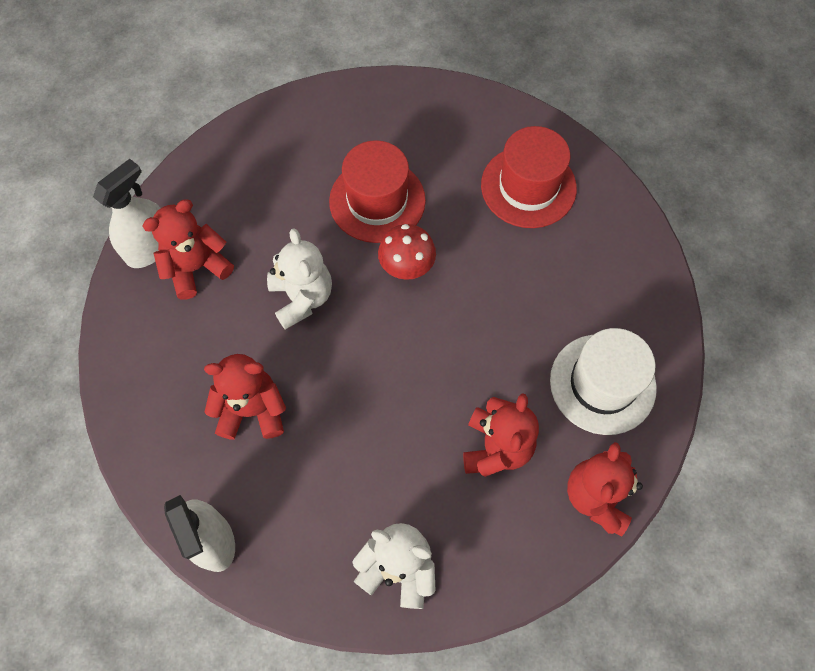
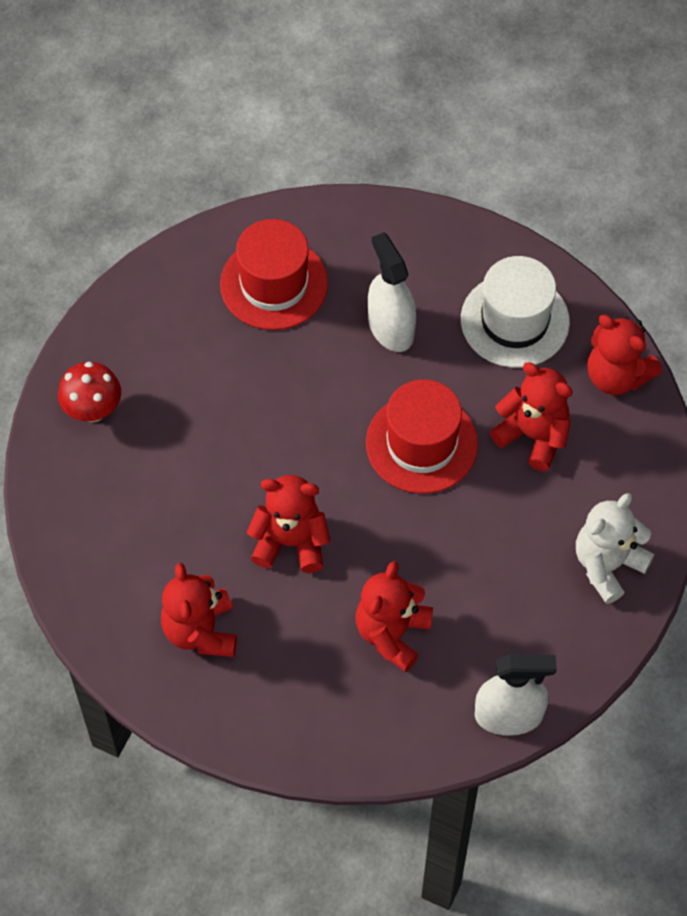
camera: 65 degrees left, 5 degrees down
(149, 247) = (150, 670): white spray bottle -> white spray bottle (391, 328)
(302, 298) = (290, 542): white teddy bear -> red teddy bear
(377, 201) = (214, 427): red hat -> red hat (421, 443)
(407, 268) = (307, 432): red mushroom -> red mushroom (93, 410)

